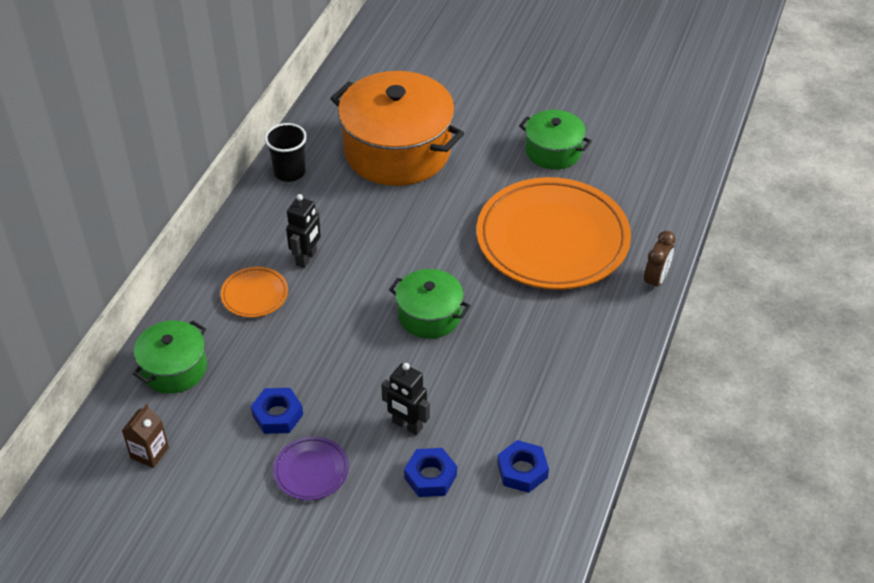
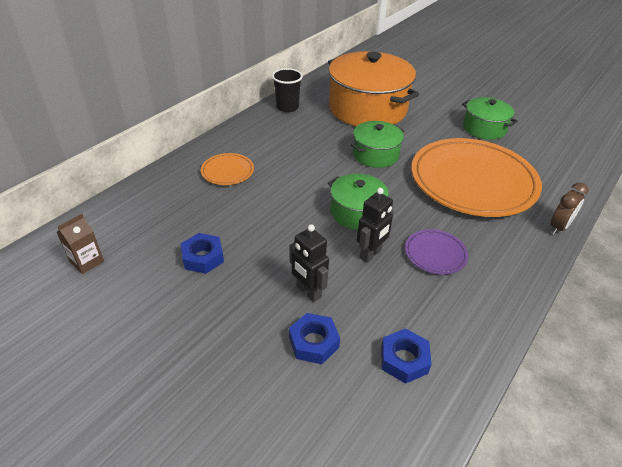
camera: 15 degrees right, 5 degrees down
(174, 368) = (142, 206): green pot -> green pot (375, 155)
(306, 258) = (276, 157): black robot -> black robot (370, 254)
(311, 471) = (209, 309): purple plate -> purple plate (435, 254)

